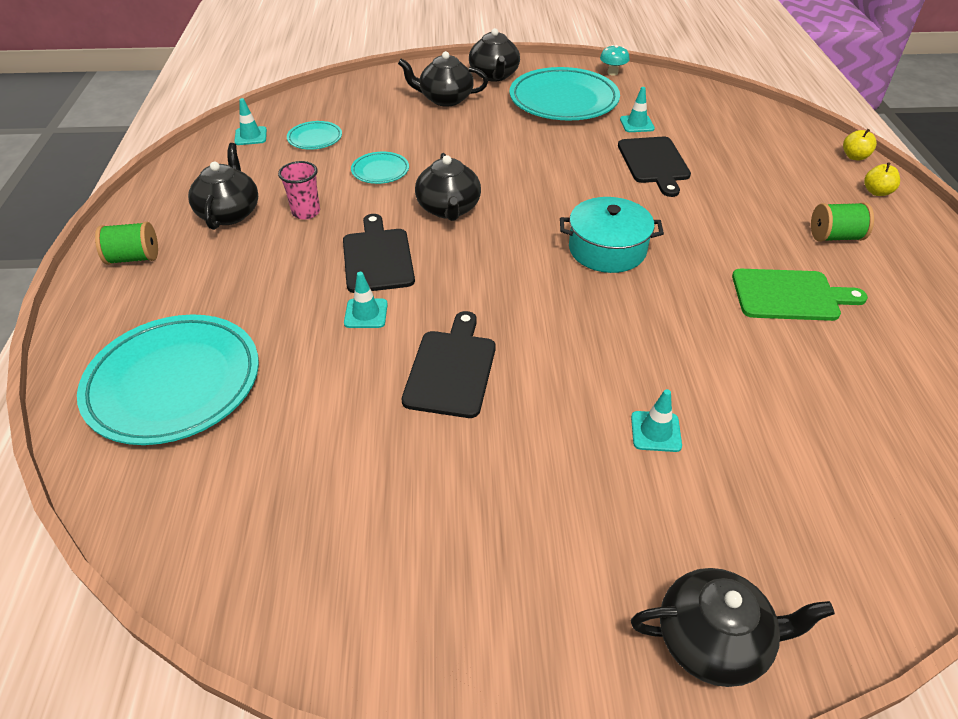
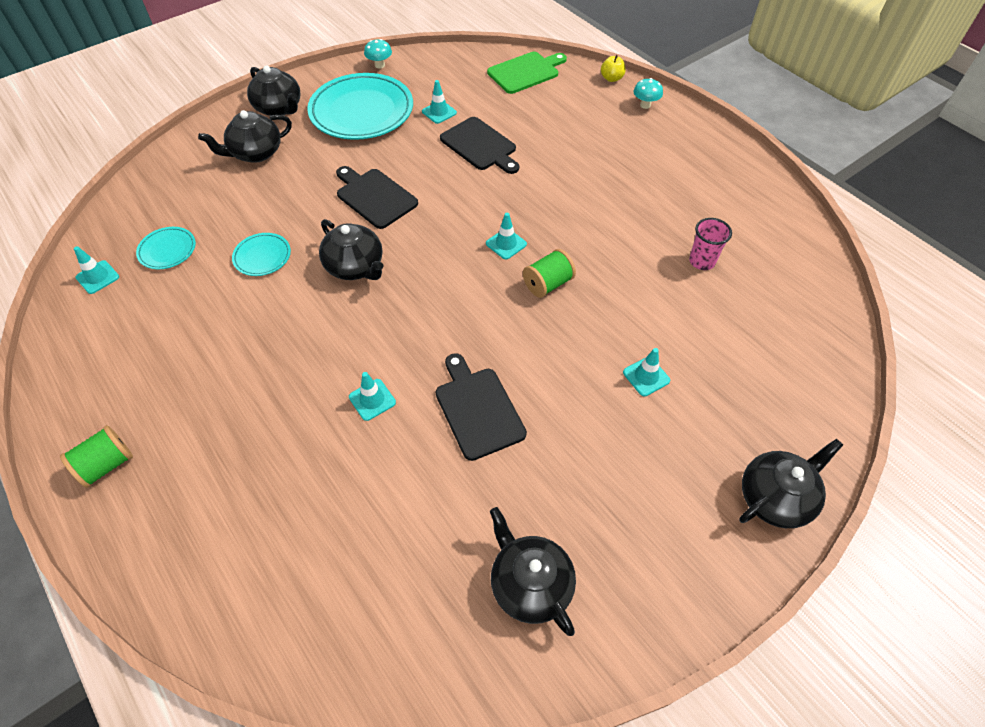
camera: 35 degrees left, 10 degrees up
(174, 383) = (269, 555): turquoise plate -> none
(229, 213) = (158, 369): black teapot -> black teapot (530, 584)
(306, 212) = (232, 332): pink cup -> pink cup (702, 261)
(377, 257) = (336, 343): black cutting board -> black cutting board (374, 197)
(607, 249) = (506, 244): turquoise pot -> turquoise traffic cone
(790, 295) = (650, 222): green cutting board -> green cutting board (525, 72)
(835, 237) = (645, 157): green spool -> green spool (548, 284)
(876, 192) = (645, 105): yellow apple -> turquoise mushroom

